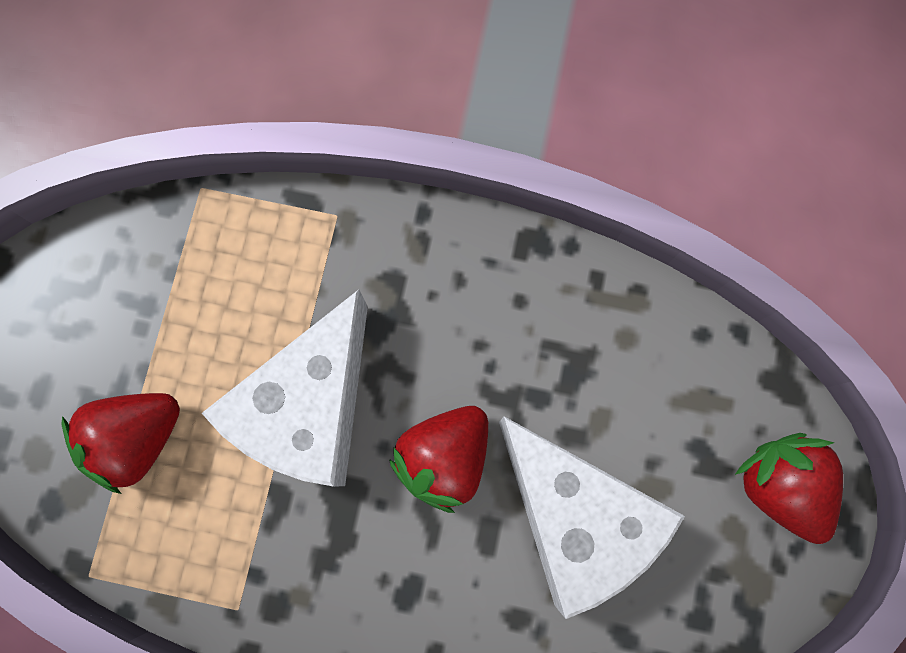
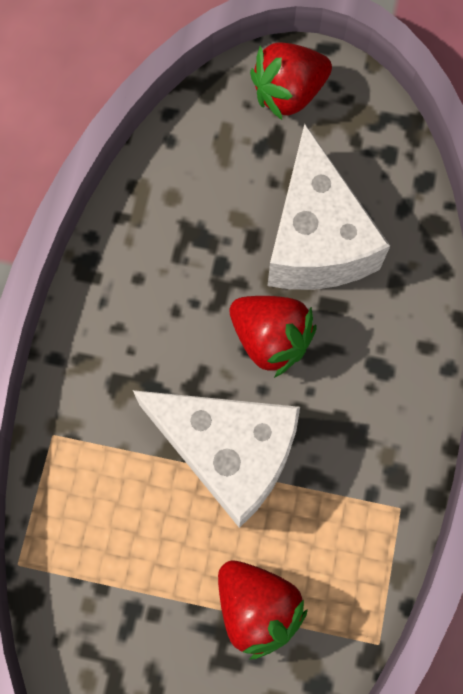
camera: 90 degrees left, 5 degrees down
(575, 517) = (316, 239): white cheese -> white cheese turned 120 degrees clockwise

